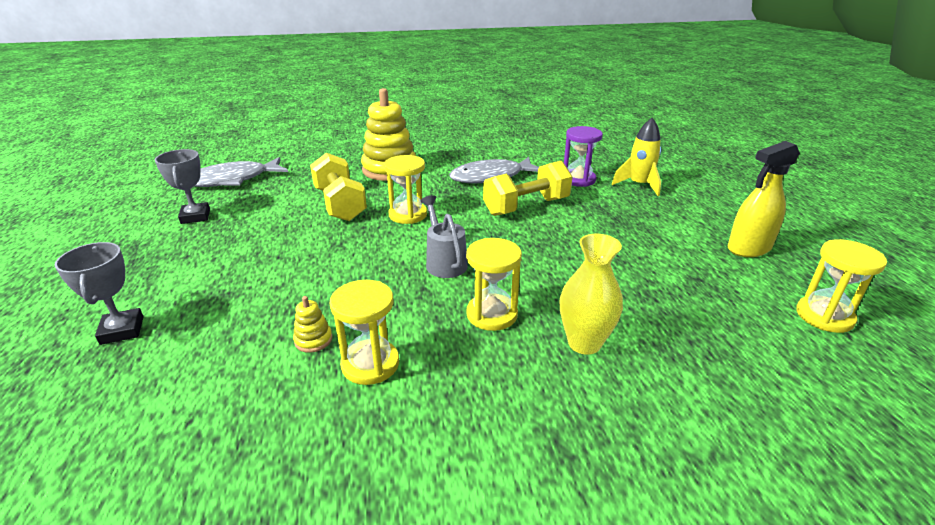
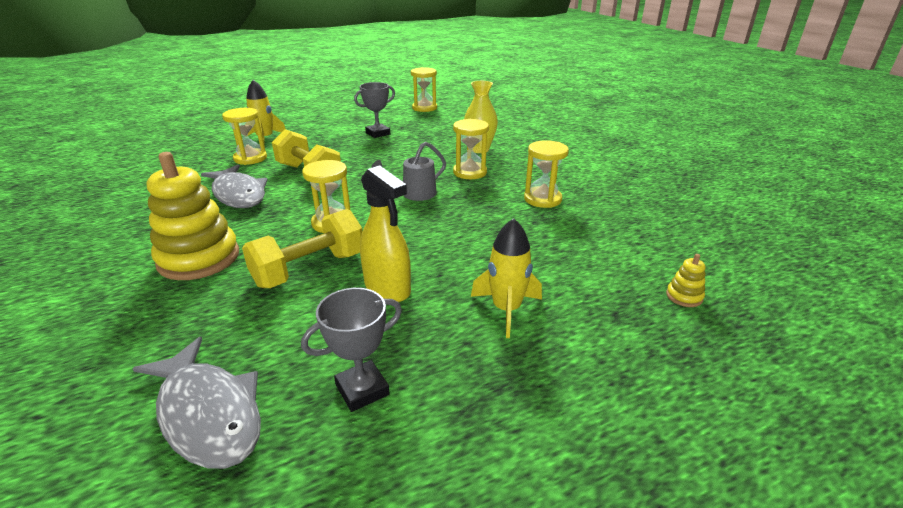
camera: 105 degrees left, 0 degrees up
(122, 330) = (602, 319): grey trophy -> grey trophy (378, 133)
(197, 280) = (506, 309): none -> yellow rocket
(313, 340) = (538, 223): yellow stacking toy -> yellow stacking toy (684, 296)
(578, 179) = (250, 158): purple hourglass -> yellow hourglass
(748, 248) = (362, 116): yellow spray bottle -> yellow spray bottle (387, 288)

